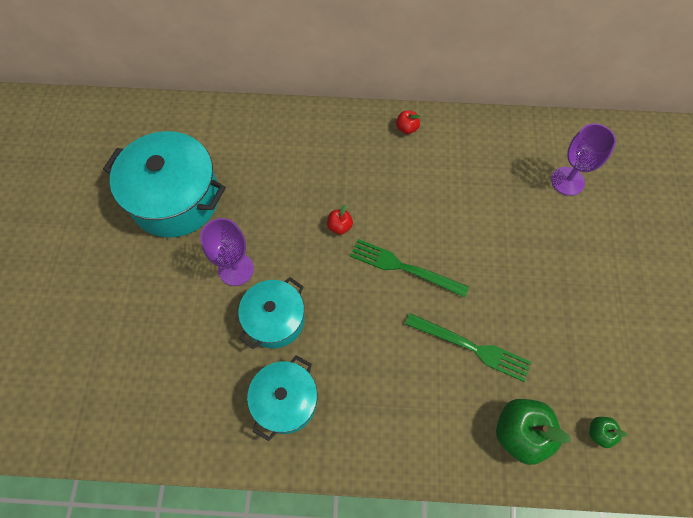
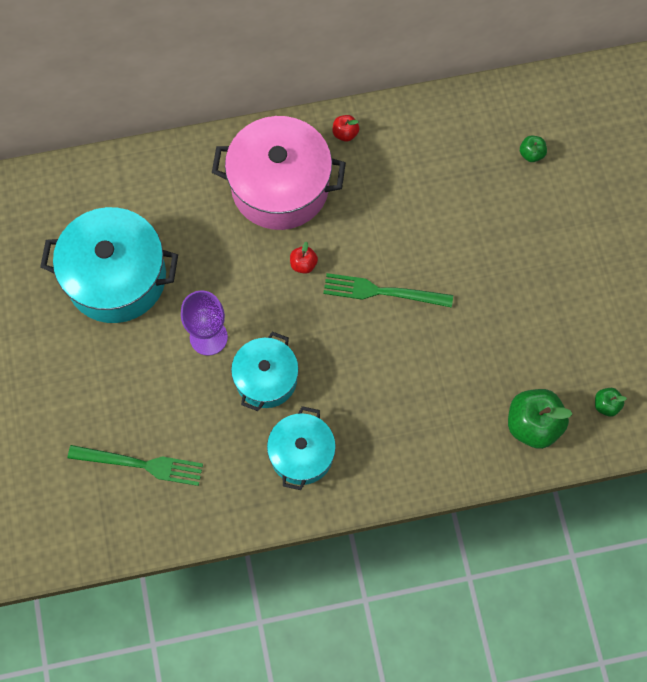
camera: 15 degrees left, 5 degrees up
(338, 158) = (280, 187): none -> pink pot
(471, 347) = (469, 356): green fork -> green fork (140, 464)
(567, 181) = (531, 154): purple goblet -> green apple

